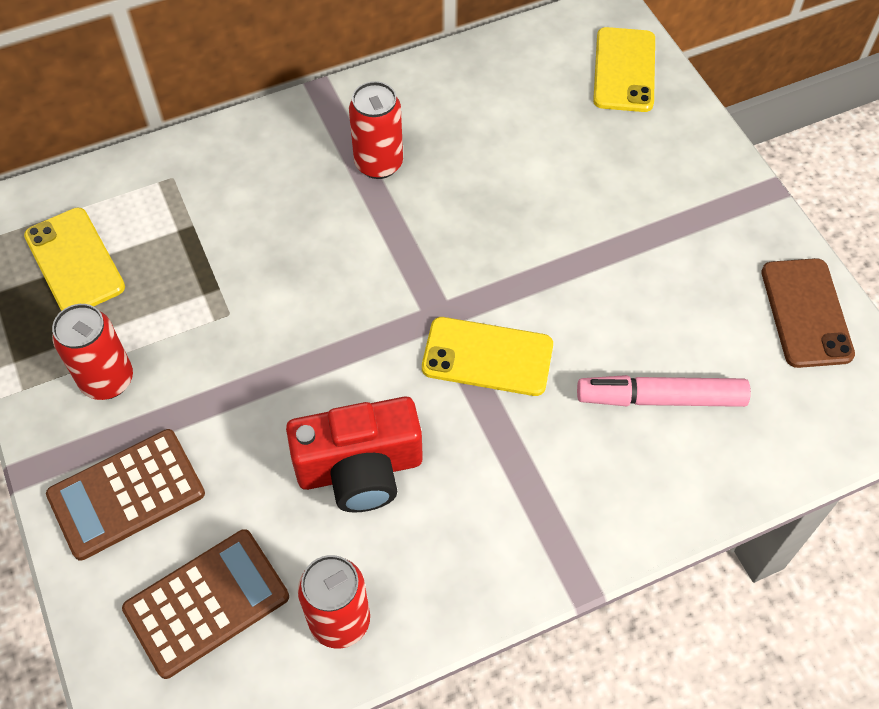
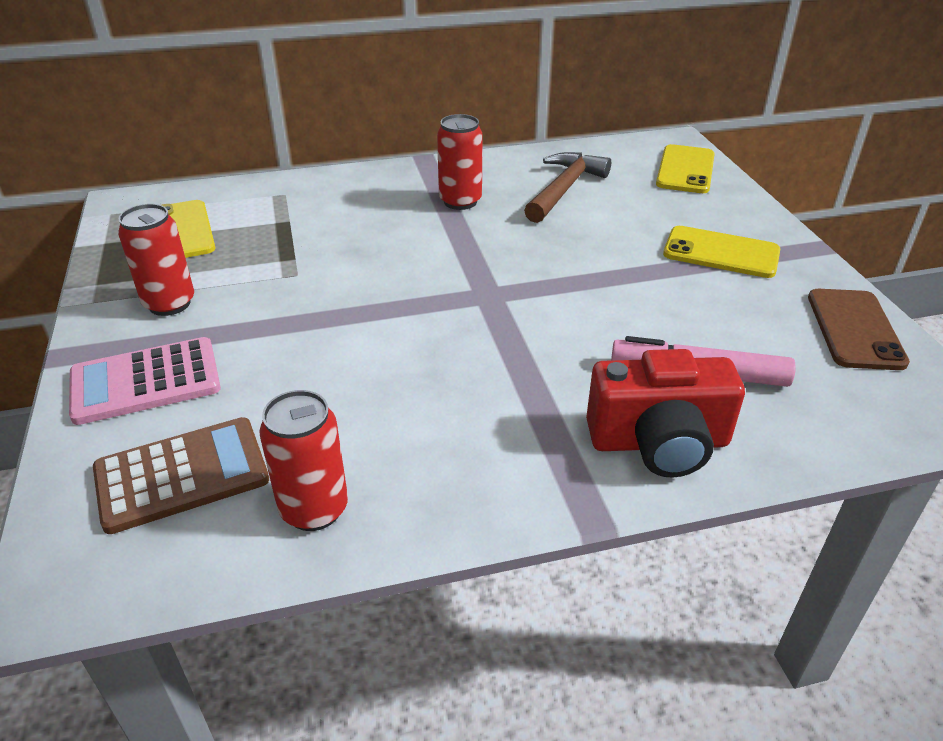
camera: 10 degrees right, 20 degrees down
(126, 494) = (145, 381): brown calculator -> pink calculator
(360, 469) = (378, 390): red camera -> red camera (659, 442)
(487, 357) = (527, 326): yellow phone -> yellow phone (721, 253)
(492, 124) = (564, 189): none -> brown hammer

